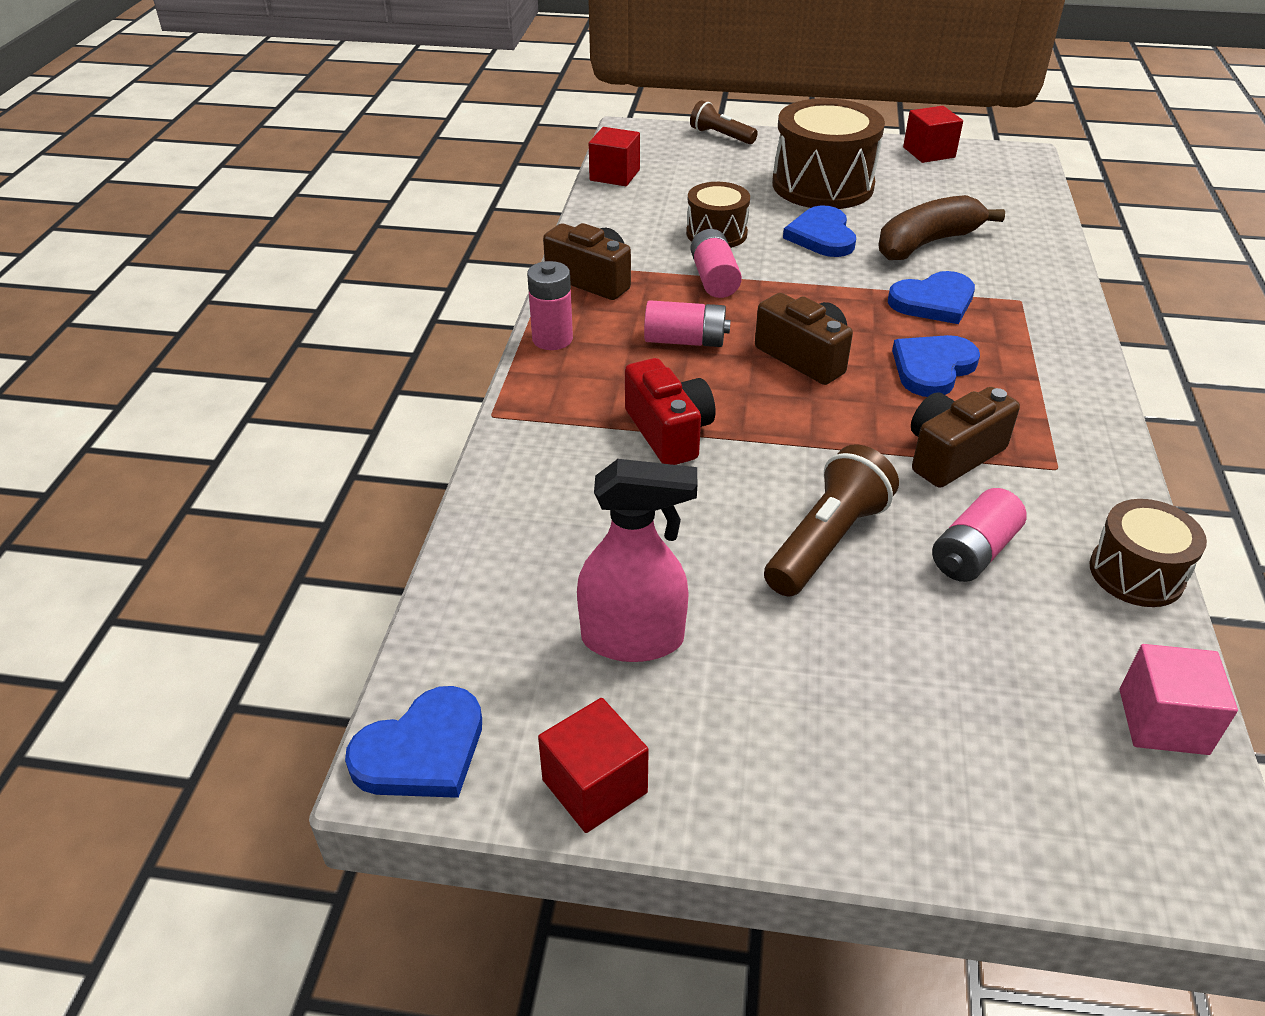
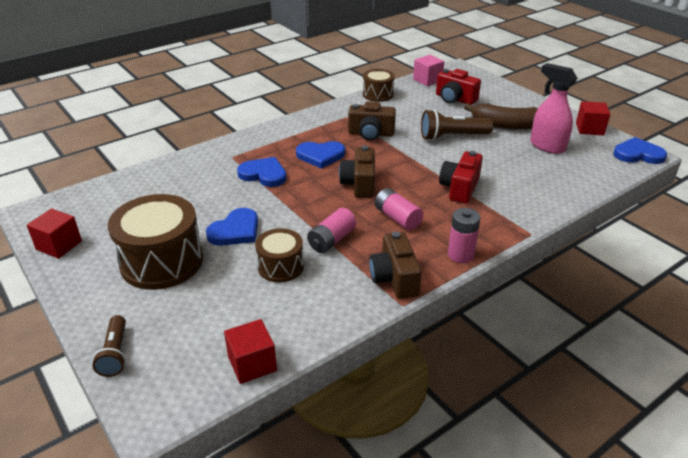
camera: 135 degrees left, 5 degrees down
(927, 243) = (202, 198): brown banana -> brown banana (506, 125)
(973, 552) = (413, 116): pink battery -> none
(994, 680) = (455, 99): none -> red camera

